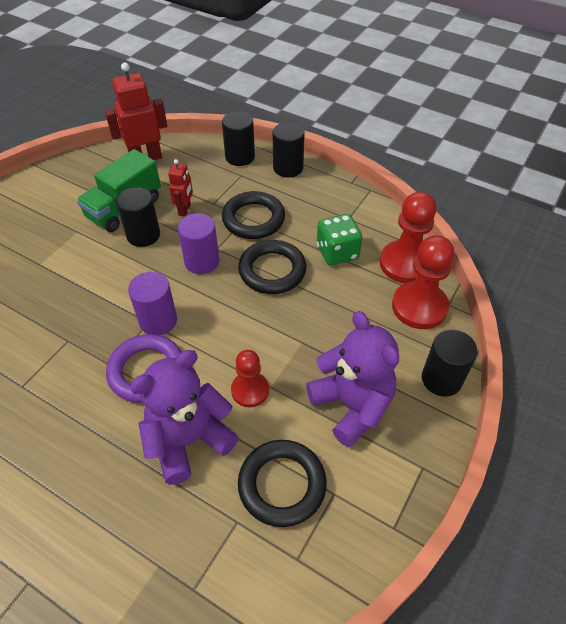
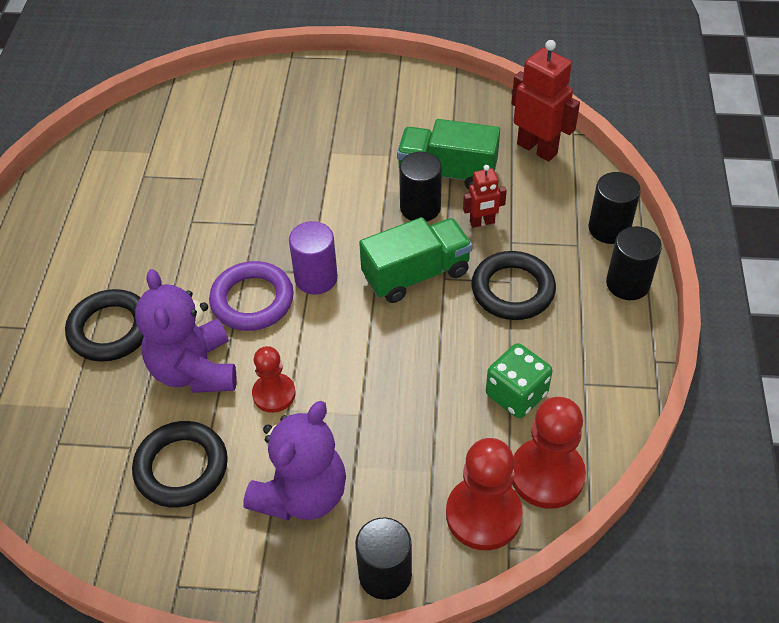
camera: 65 degrees right, 0 degrees up
(188, 440) = (194, 370): purple teddy bear -> purple teddy bear turned 135 degrees counterclockwise
(202, 261) = (416, 274): purple cylinder -> green truck
(272, 270) = (445, 343): black ring -> black ring (110, 329)

